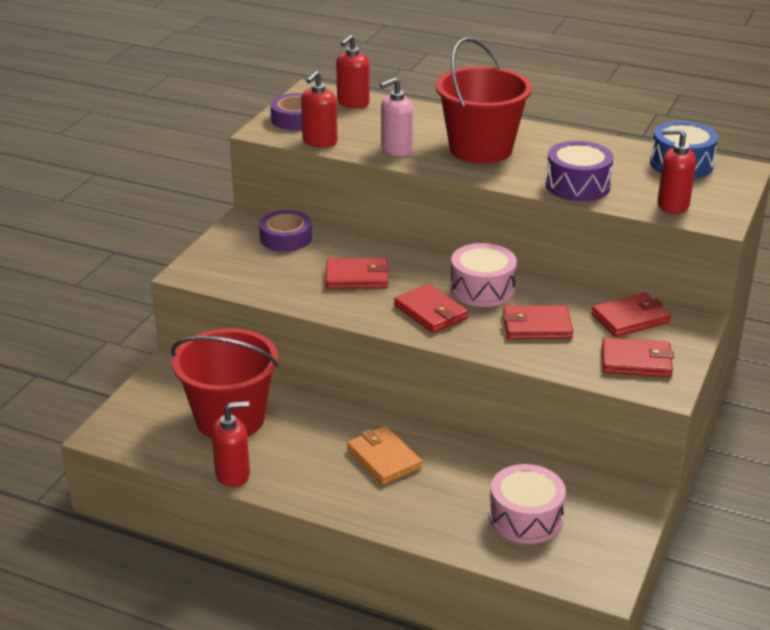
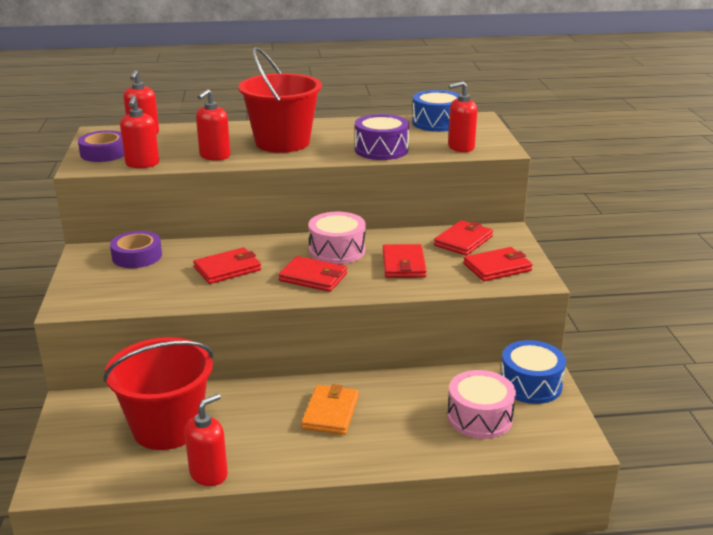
camera: 30 degrees left, 5 degrees down
(384, 458) = (330, 412): orange wallet -> orange wallet turned 75 degrees clockwise
(396, 149) = (214, 156): pink soap dispenser -> red soap dispenser
(536, 326) = (403, 264): red wallet -> red wallet turned 60 degrees counterclockwise
(612, 505) = (530, 384): none -> blue drum

